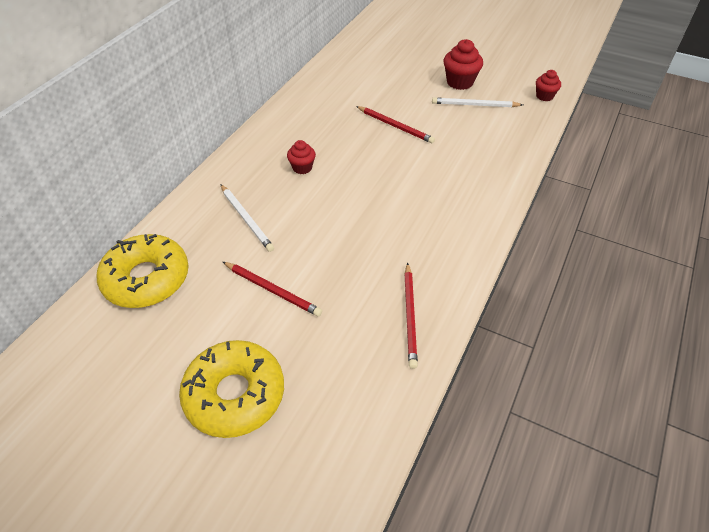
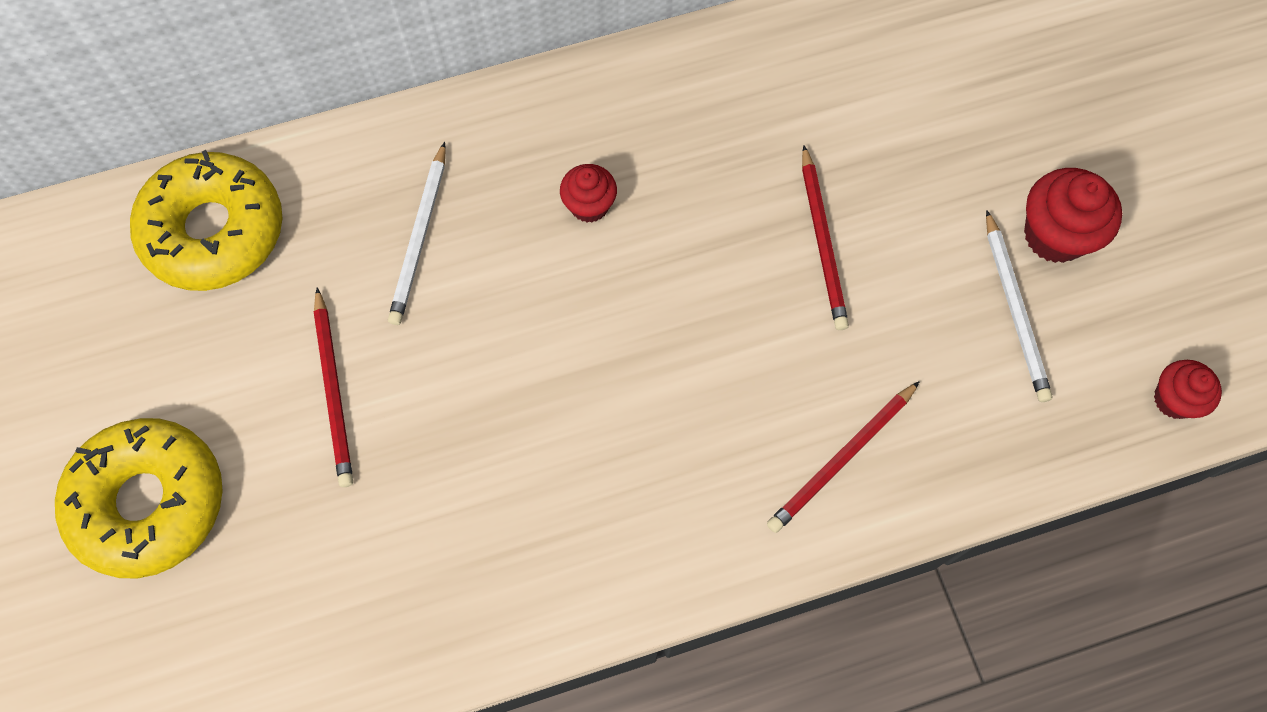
camera: 45 degrees right, 20 degrees up
(410, 316) = (451, 599): red pencil -> red pencil (842, 459)
(474, 105) = (1015, 309): white pencil -> white pencil turned 150 degrees counterclockwise

